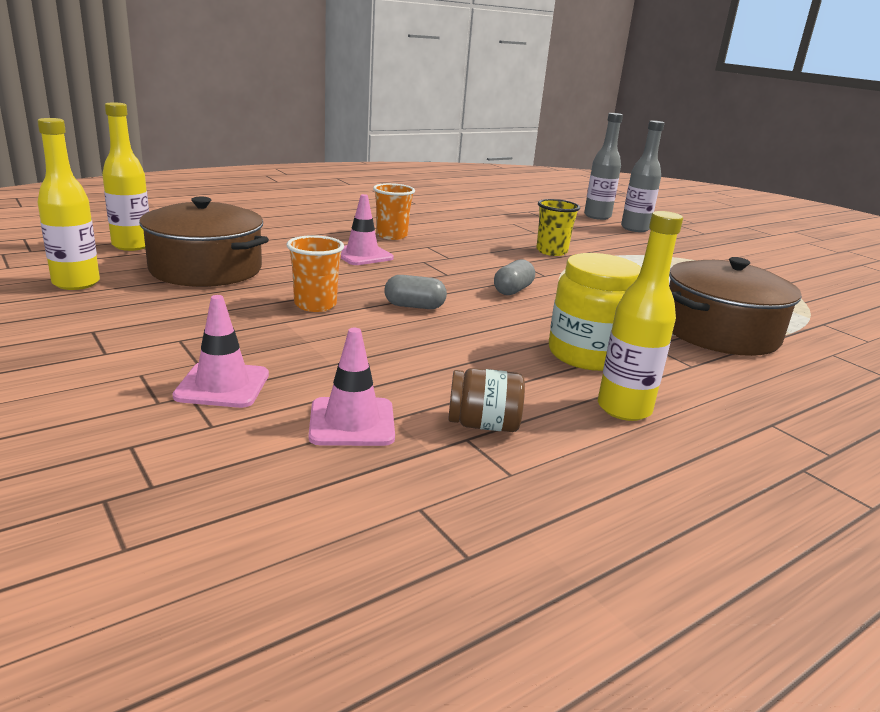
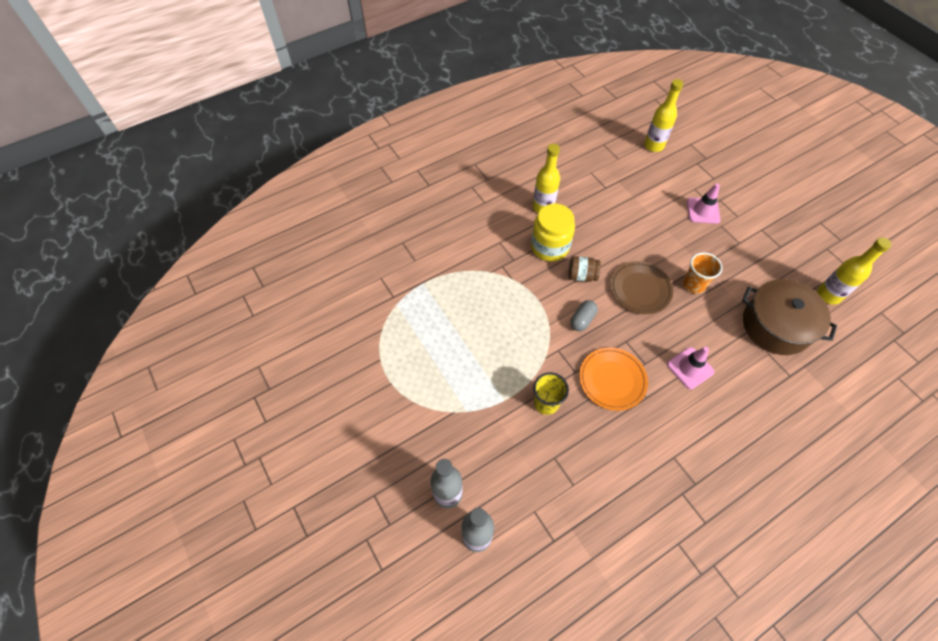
camera: 175 degrees left, 35 degrees up
(132, 246) = (845, 359): yellow bottle -> yellow bottle (654, 145)
(352, 422) = (647, 193): pink traffic cone -> none
(391, 235) = (679, 419): orange cup -> none
(414, 306) = (640, 289): grey capsule -> brown plate
(469, 256) = (612, 380): none -> orange plate
(483, 425) = (600, 194): brown jar -> brown jar (581, 275)
(719, 332) = (467, 278): brown pot -> none

